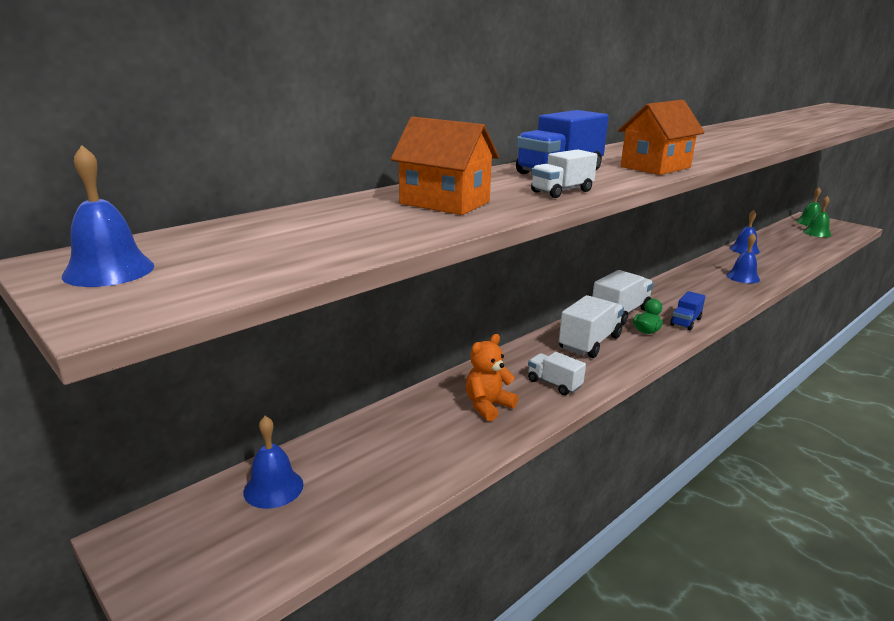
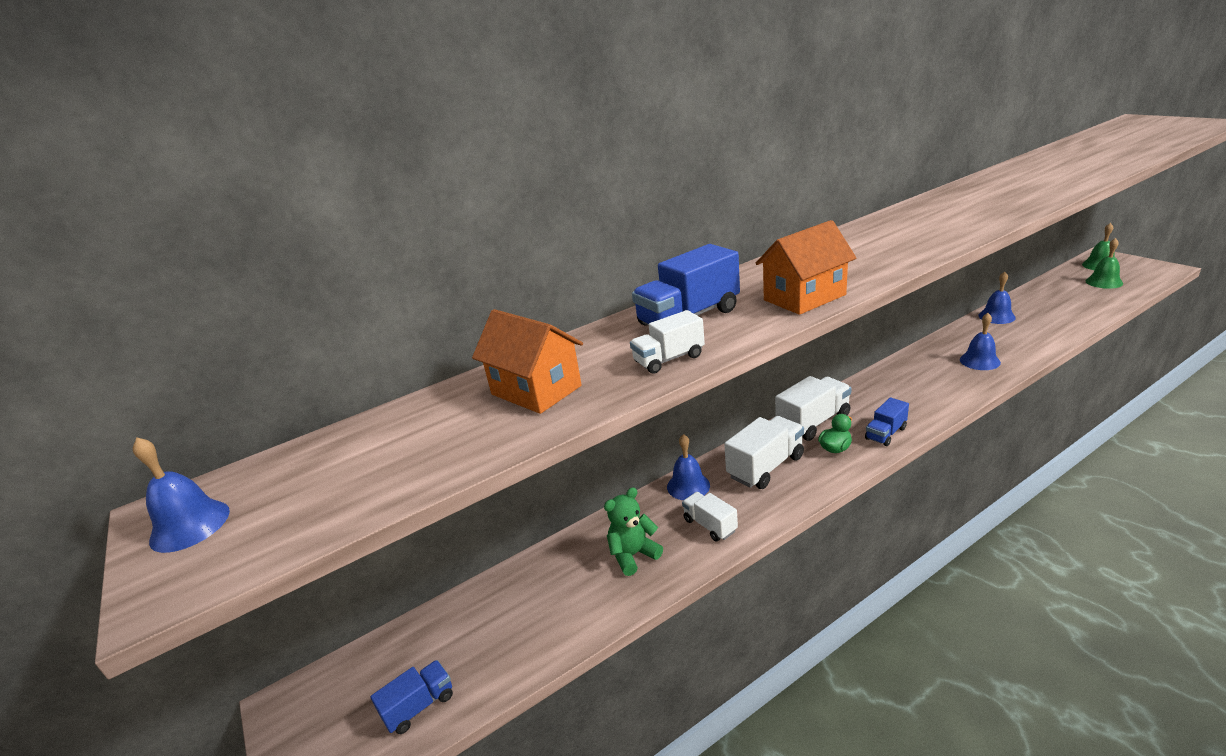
camera: 15 degrees right, 5 degrees up
(273, 488) = (410, 653): blue bell -> blue bell (688, 486)
(299, 532) = (419, 706): none -> blue truck
(488, 406) = (633, 555): orange teddy bear -> green teddy bear

